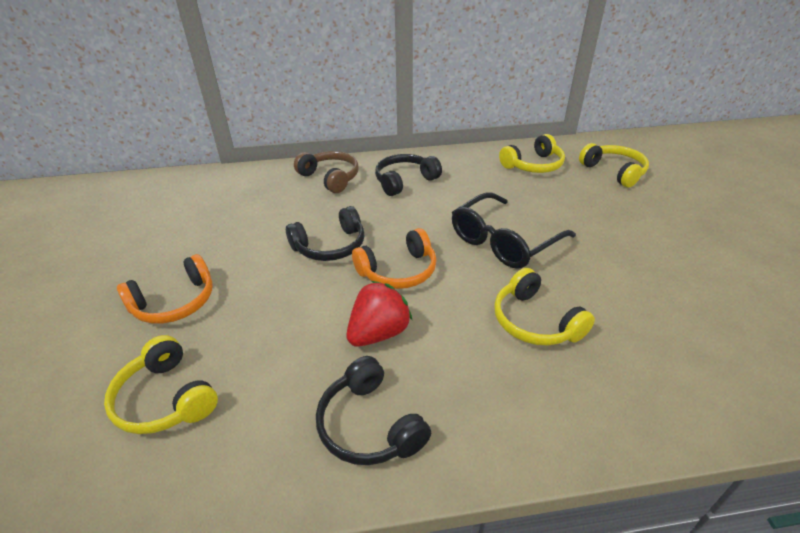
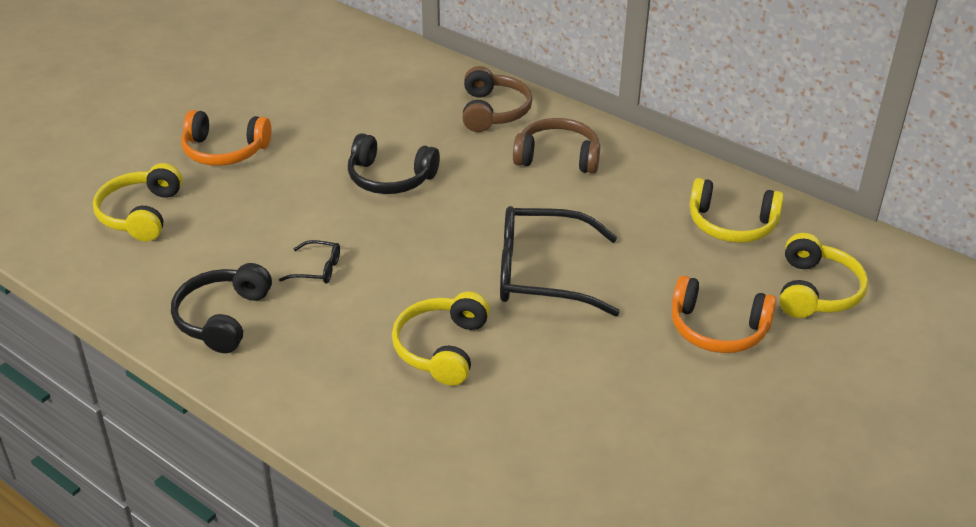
camera: 45 degrees right, 0 degrees up
(378, 333) = (317, 269): red strawberry -> black glasses
(398, 271) = (407, 235): orange headphones -> orange headphones (717, 329)
(405, 181) = (557, 157): black headphones -> brown headphones

